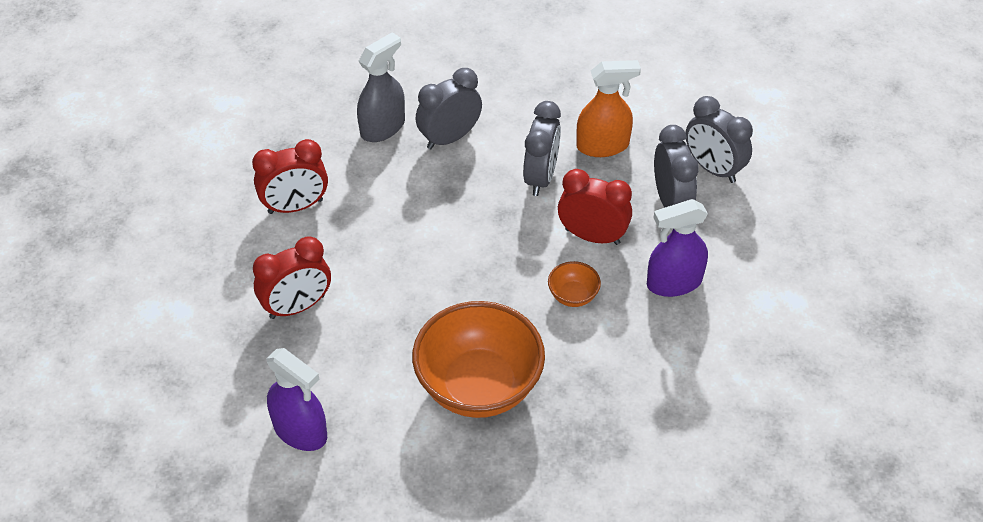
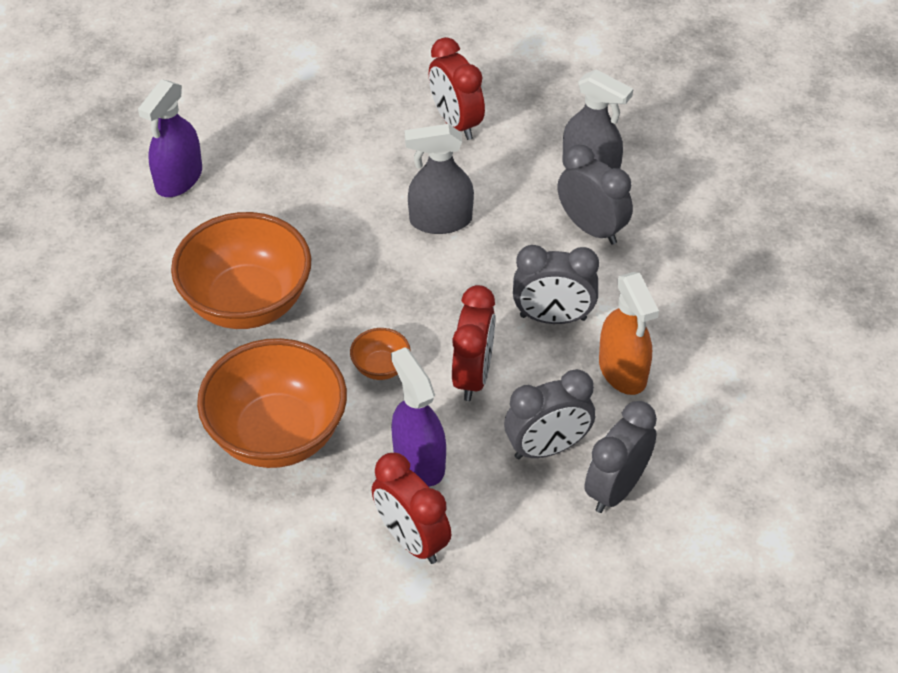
camera: 80 degrees right, 0 degrees up
(297, 307) = (325, 149): red clock -> red clock (411, 540)
(414, 234) = (440, 220): none -> grey spray bottle
(635, 376) = (277, 434): none -> orange bowl

